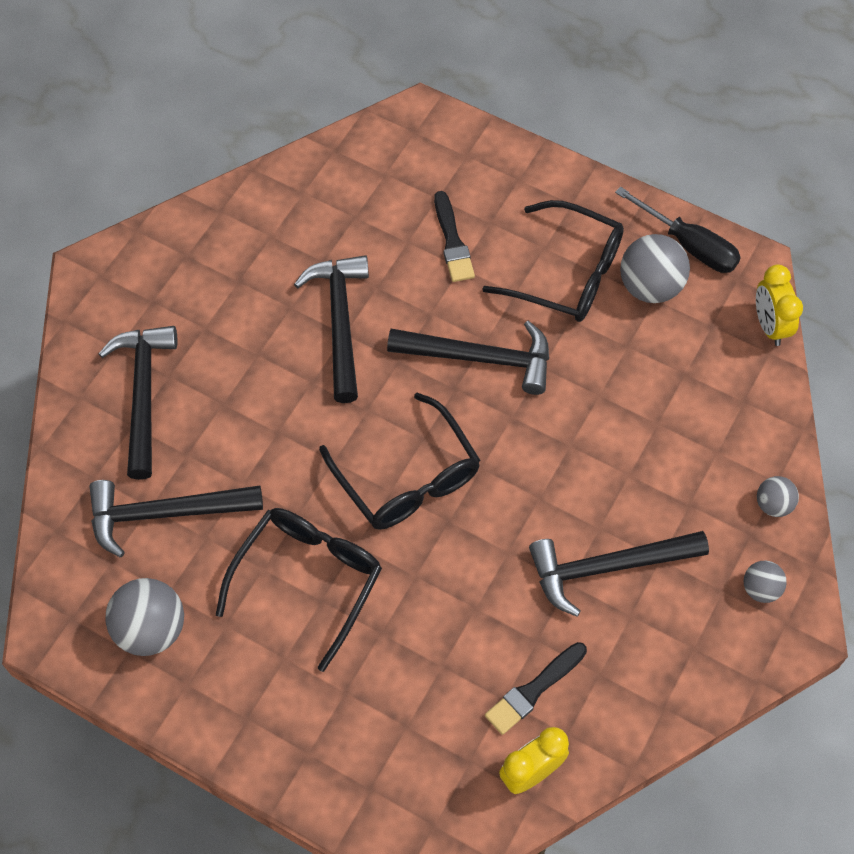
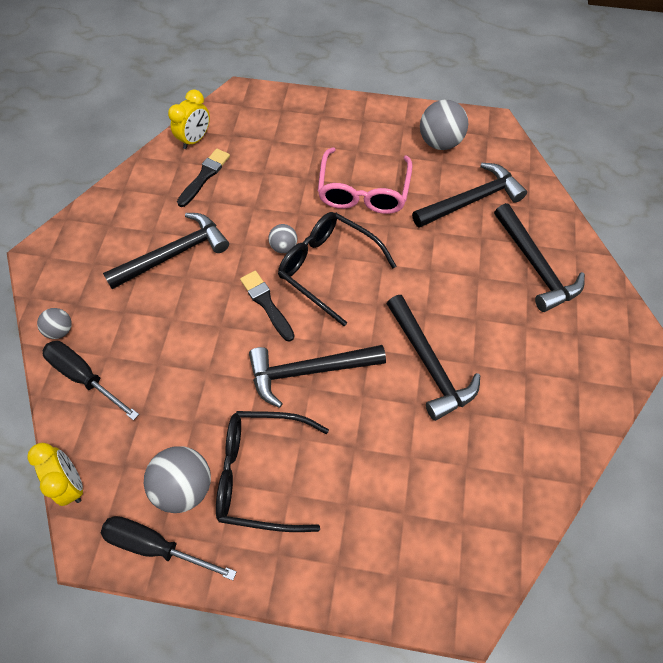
camera: 160 degrees right, 0 degrees up
(308, 580) = (363, 191): black glasses -> pink glasses
(452, 241) = (372, 471): black brush -> black brush (266, 303)
(747, 434) = (85, 377): none -> black screwdriver
(760, 589) = (67, 272): grey ball -> grey ball (283, 247)

